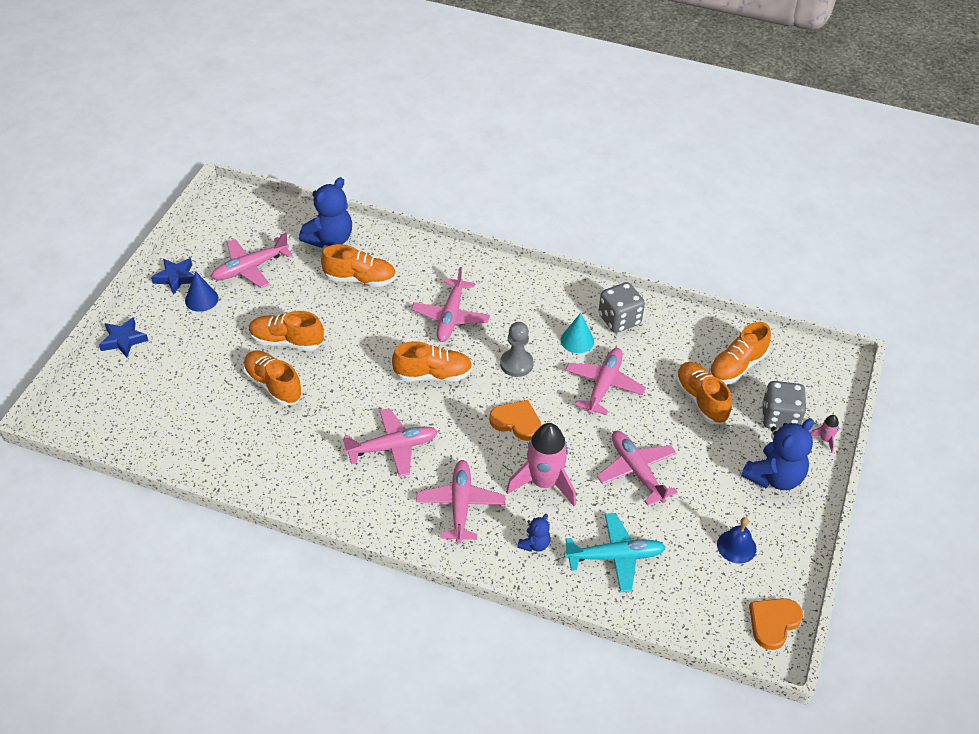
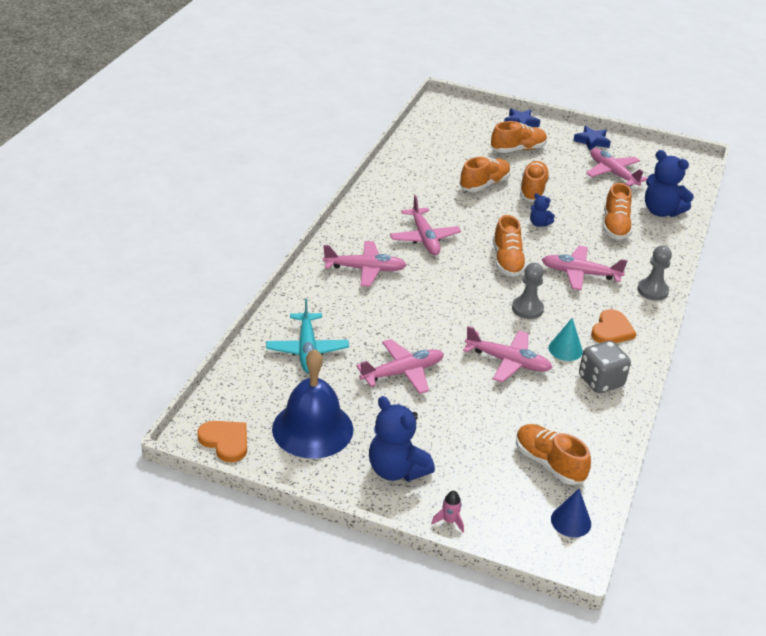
camera: 90 degrees right, 10 degrees down
(201, 299) = (571, 152): blue cone -> blue cone (571, 521)
(474, 265) = (652, 291): none -> grey pawn
(516, 422) = (457, 304): orange heart -> orange heart (611, 330)
(534, 544) = (323, 305): blue teddy bear -> blue teddy bear (539, 224)
(544, 483) = (388, 315): pink rocket -> none
(701, 400) = (496, 428): orange shoe -> orange shoe (518, 149)
(736, 546) = (312, 429): blue bell -> blue bell, size x2.10
(780, 418) = (477, 487): grey dice -> none

